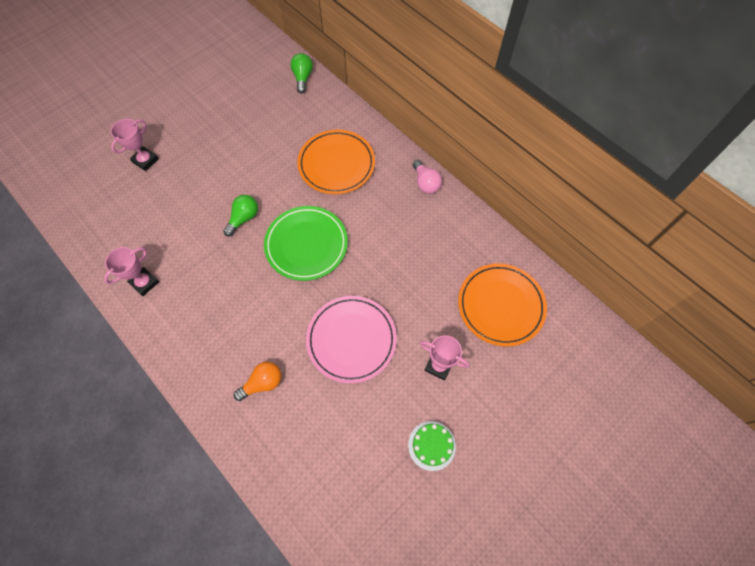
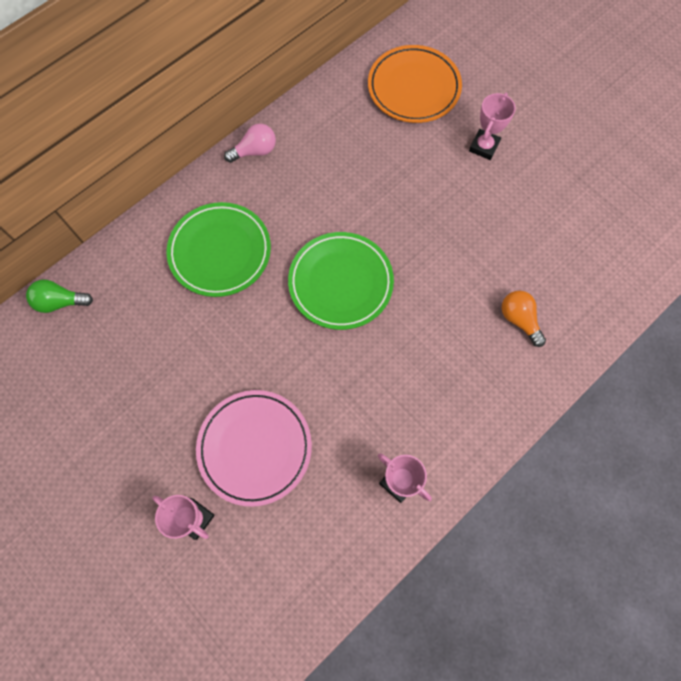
camera: 90 degrees left, 5 degrees up
(243, 218) = (300, 362): green light bulb -> none
(336, 164) = (220, 252): orange plate -> green plate
(351, 340) = (461, 229): pink plate -> pink plate (255, 447)
(431, 445) = (565, 156): green cake -> none

